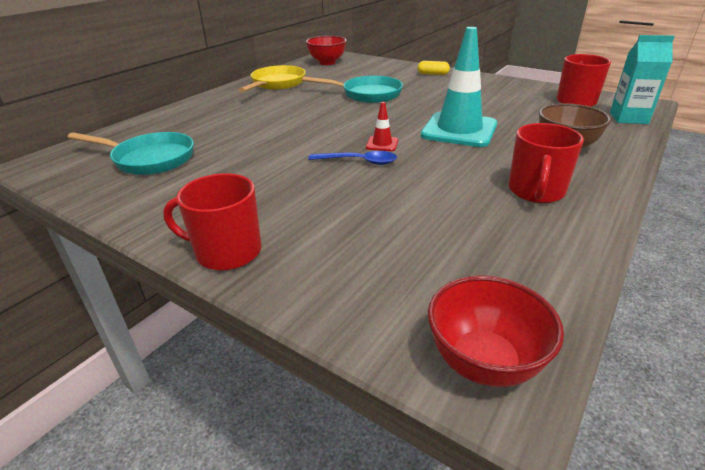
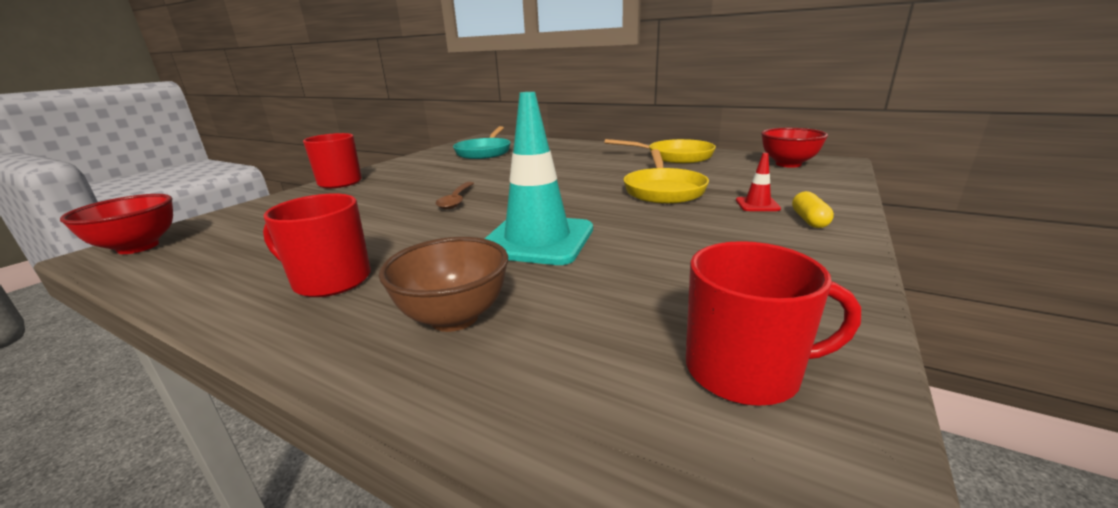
camera: 85 degrees right, 10 degrees down
(359, 161) = (456, 200): blue spoon -> brown spoon
(367, 94) = (663, 190): turquoise pan -> yellow pan
(382, 144) = (497, 206): red traffic cone -> red traffic cone (757, 204)
(628, 118) = (633, 454): turquoise carton -> none

